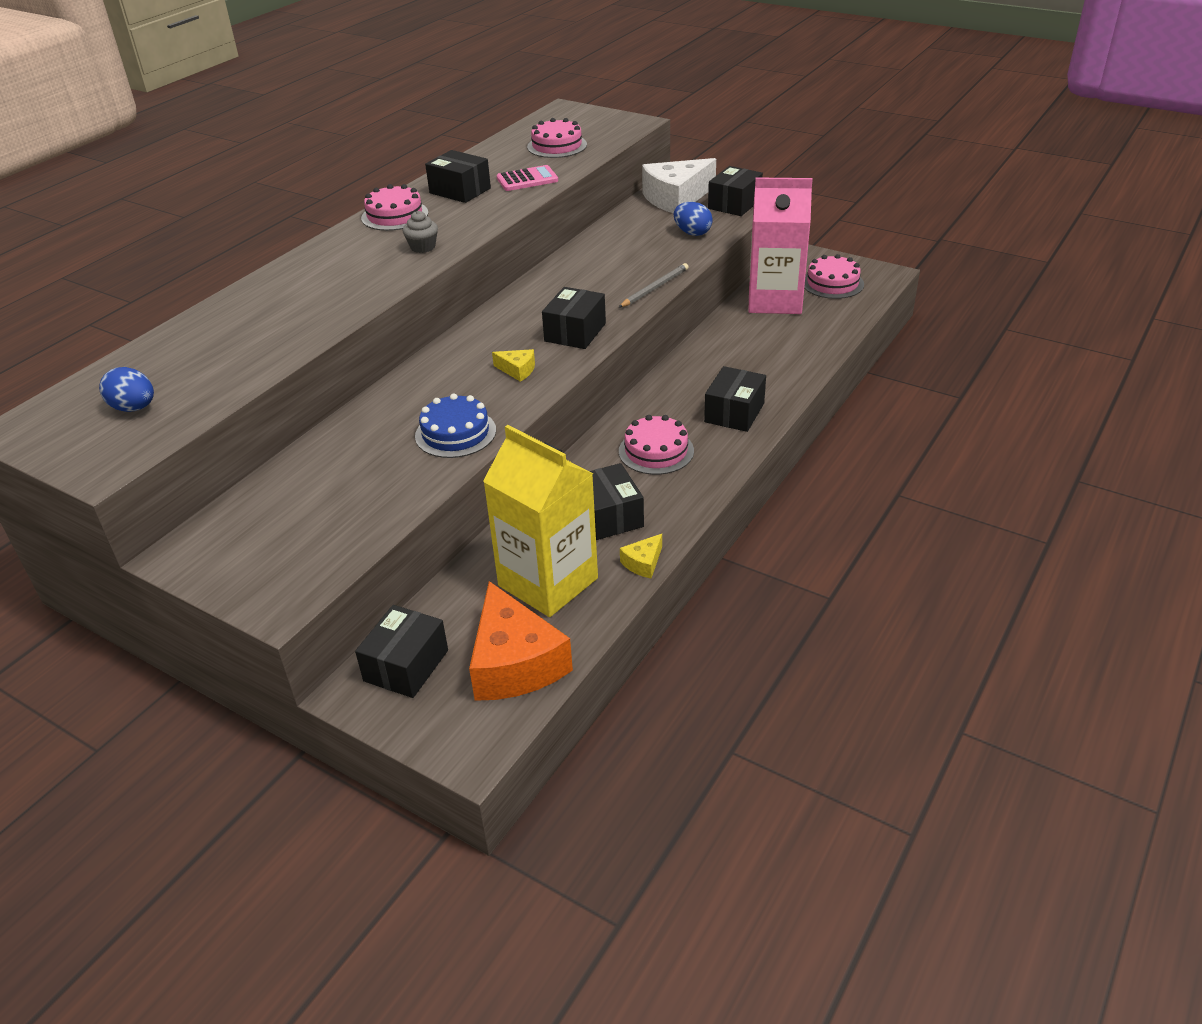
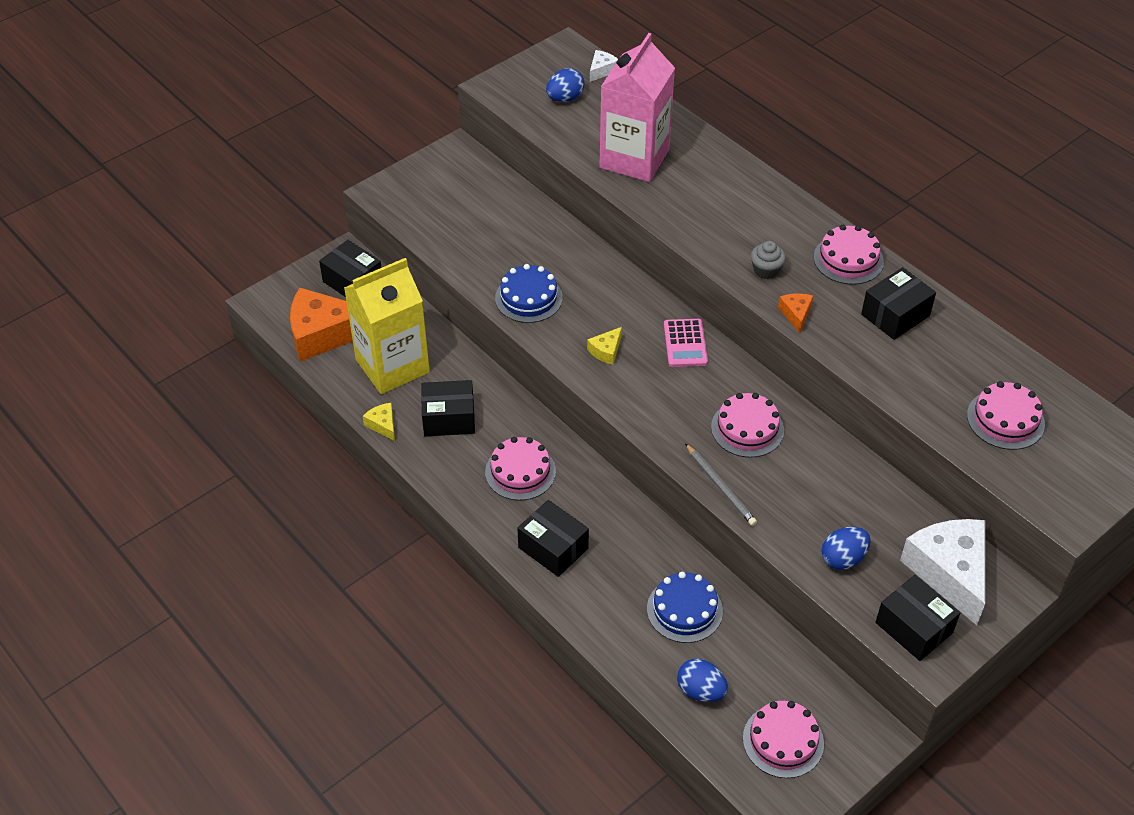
camera: 105 degrees right, 10 degrees up
(72, 393) = (602, 70): none -> white cheese
(477, 227) = (796, 314): none -> orange cheese
(527, 179) = (908, 374): pink calculator -> pink calculator (685, 343)
(575, 332) = (655, 403): black box -> none
(581, 286) = (747, 428): none -> pink cake
(751, 338) = (684, 610): none -> blue cake
(774, 301) = (760, 662): pink carton -> pink carton (634, 159)
(820, 319) = (700, 691): none -> blue egg

